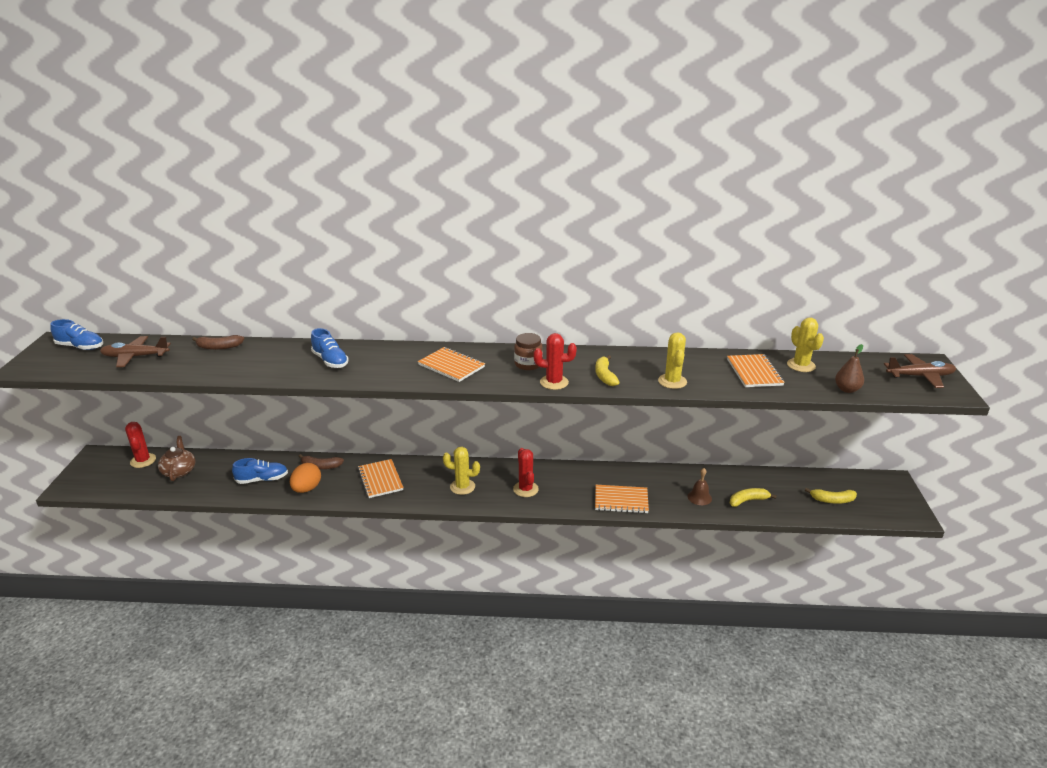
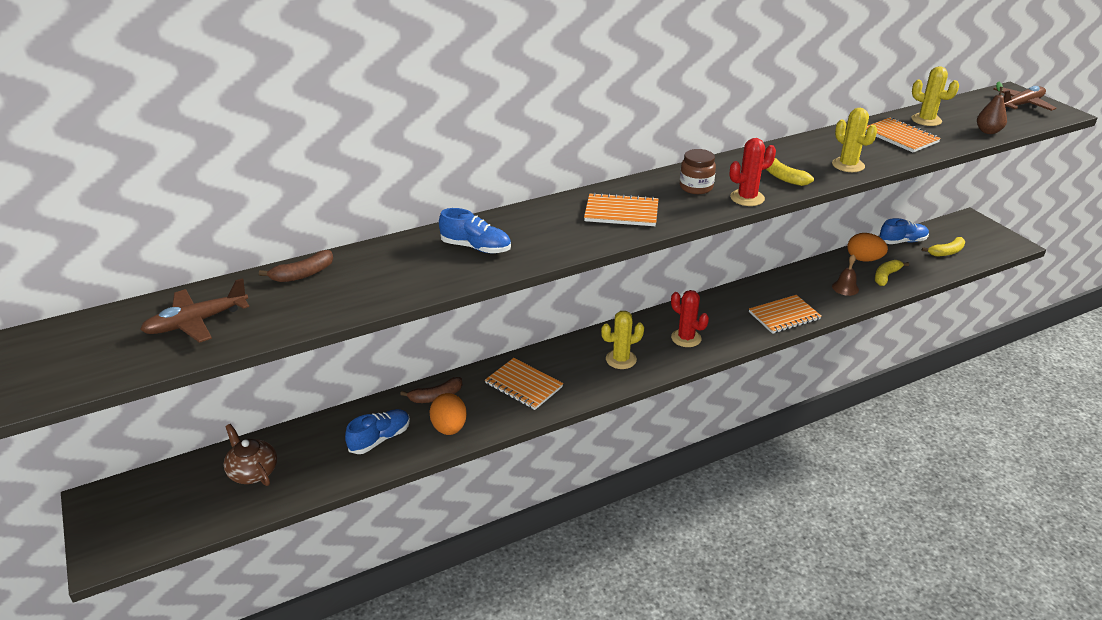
camera: 30 degrees left, 5 degrees up
(80, 347) = (84, 336): blue shoe -> blue shoe (902, 241)
(143, 461) = (181, 479): red cactus -> none
(744, 481) = (863, 259): none -> orange egg

